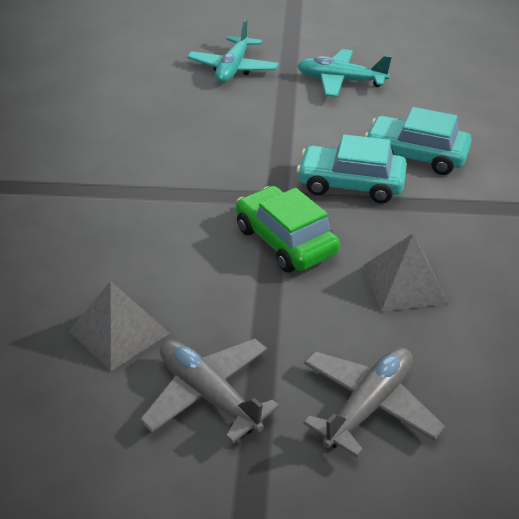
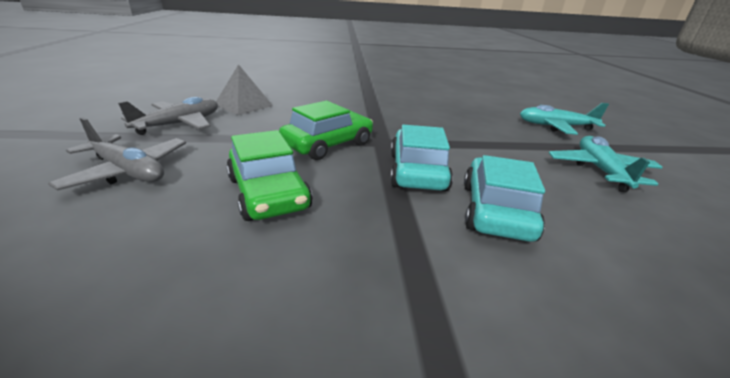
camera: 80 degrees right, 10 degrees down
(404, 284) = (268, 193): grey pyramid -> green car

